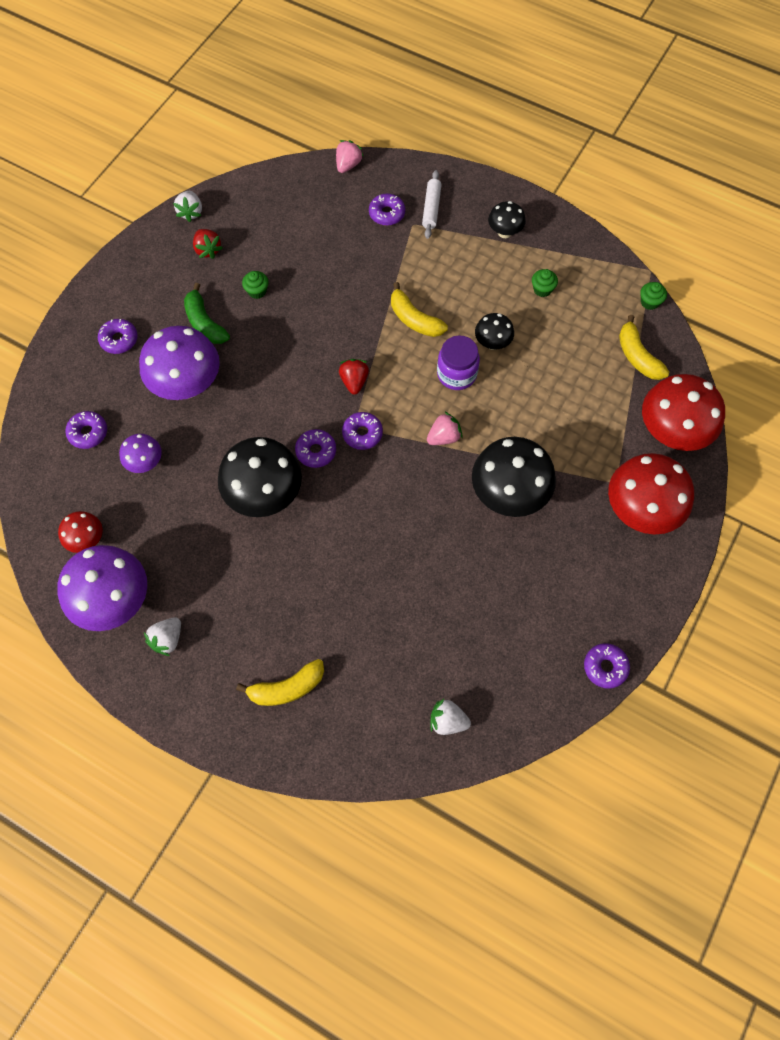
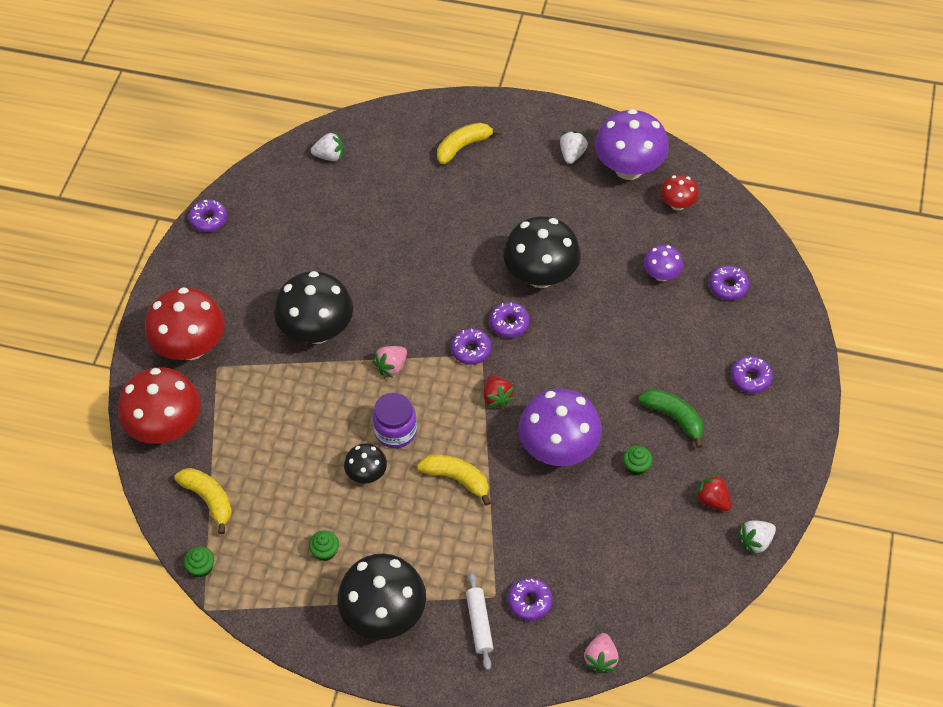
camera: 165 degrees right, 10 degrees down
(187, 385) = (659, 352): purple mushroom -> purple mushroom (558, 449)
(190, 212) = (755, 541): white strawberry -> white strawberry turned 105 degrees counterclockwise
(504, 232) = (384, 614): black mushroom -> black mushroom, size x1.94

